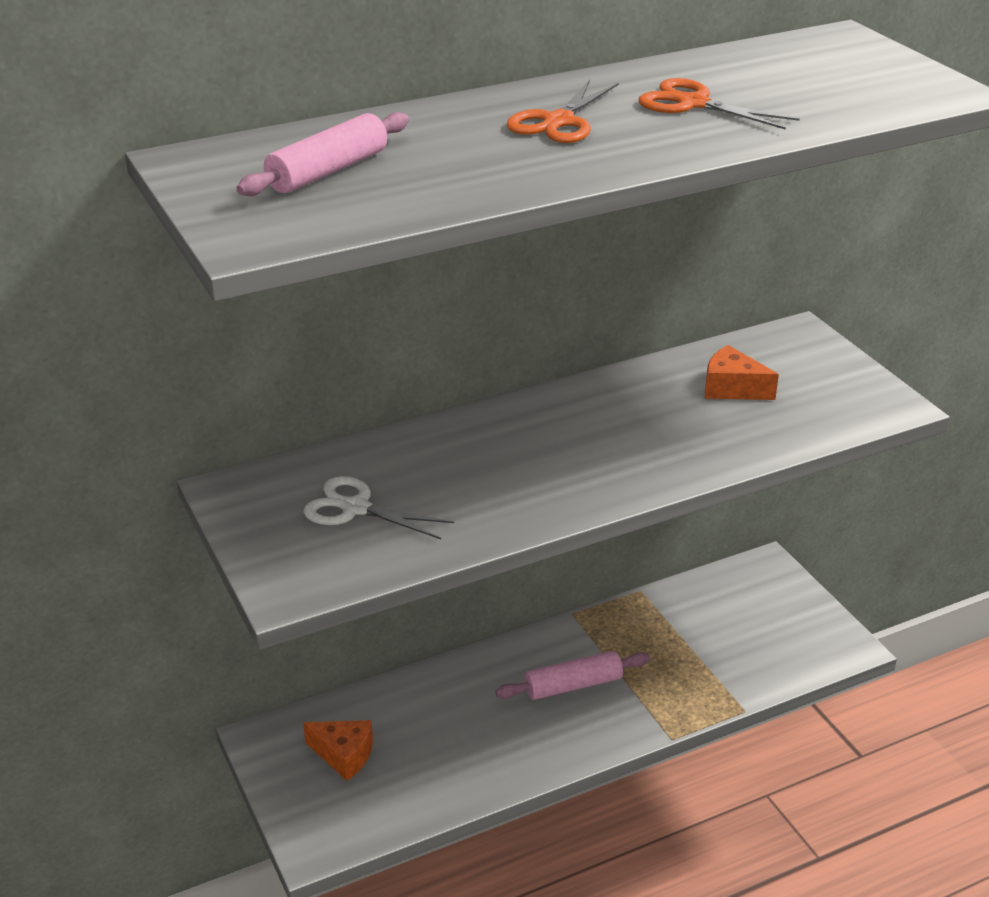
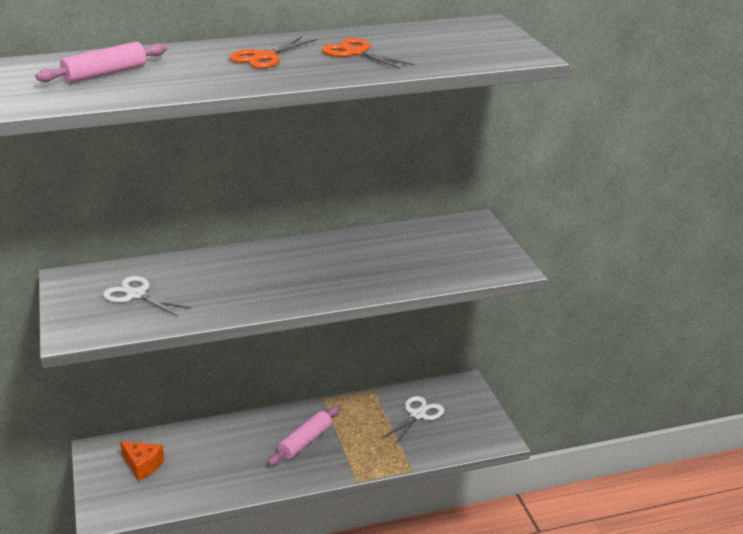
camera: 10 degrees right, 5 degrees down
(573, 685) = (305, 442): pink rolling pin -> pink rolling pin turned 45 degrees counterclockwise
(719, 623) = (417, 415): none -> white scissors
(732, 388) = (411, 249): orange cheese -> none

